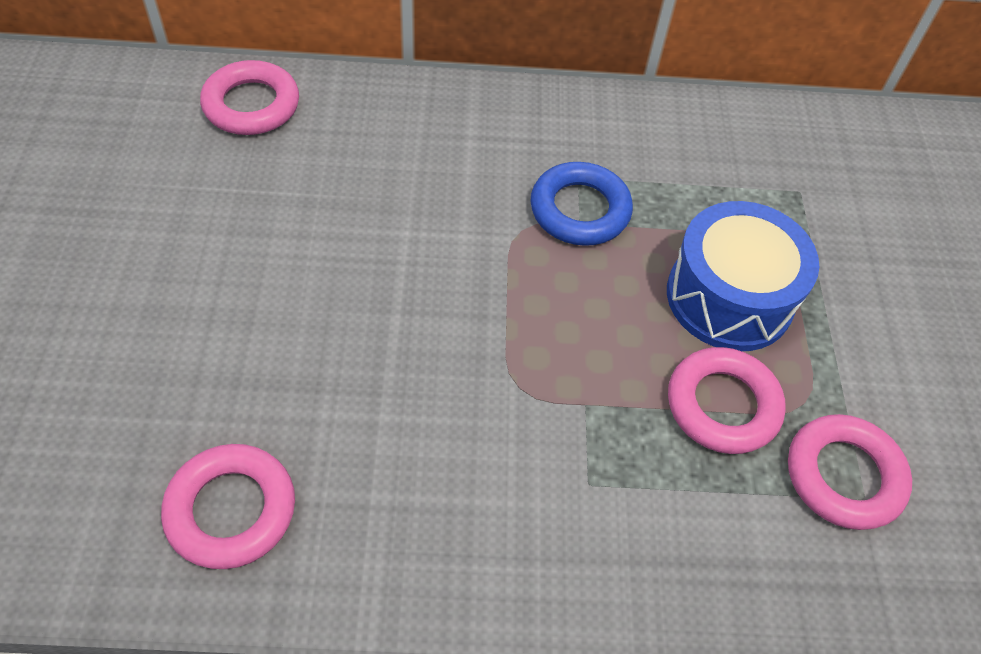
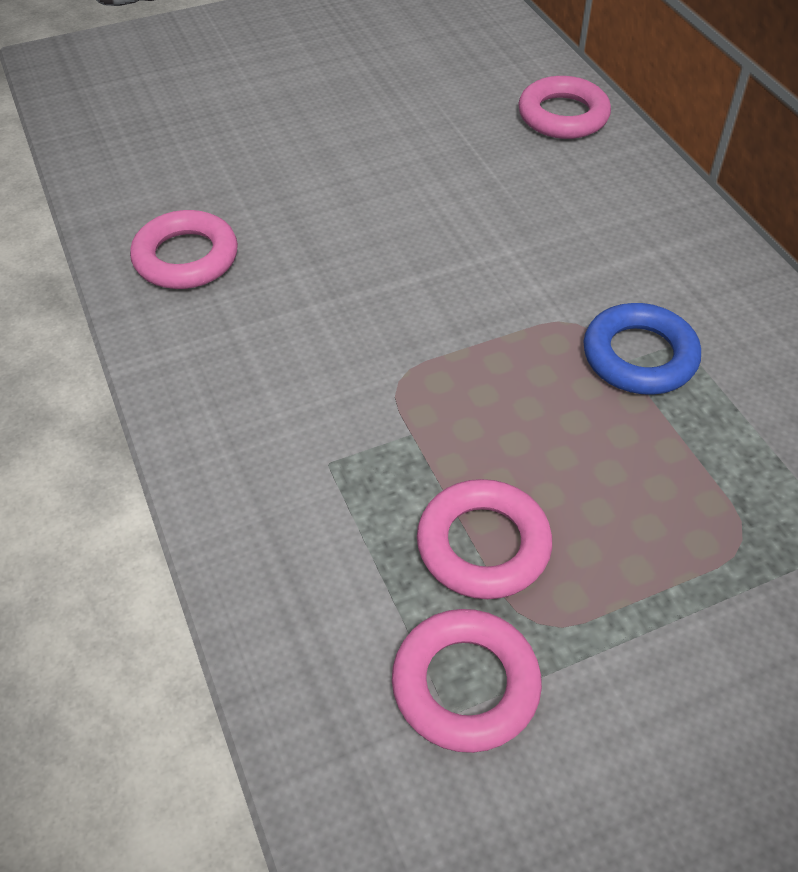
camera: 70 degrees right, 5 degrees down
(729, 297) = (629, 514): blue drum -> none

